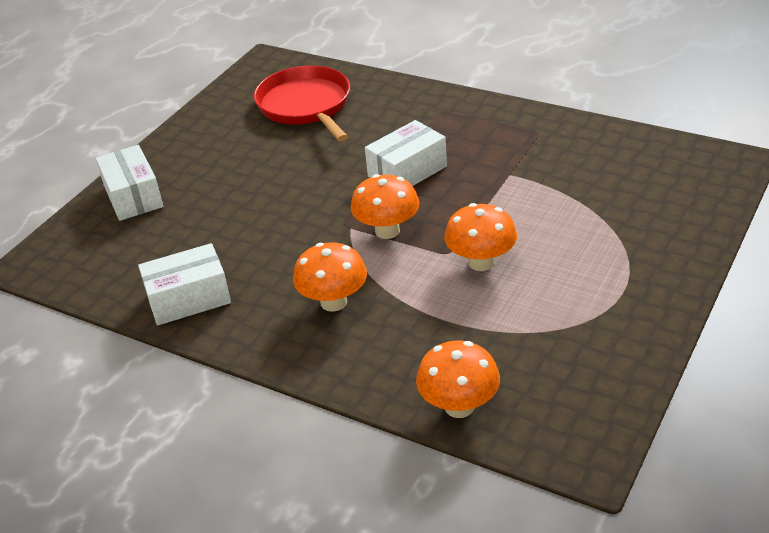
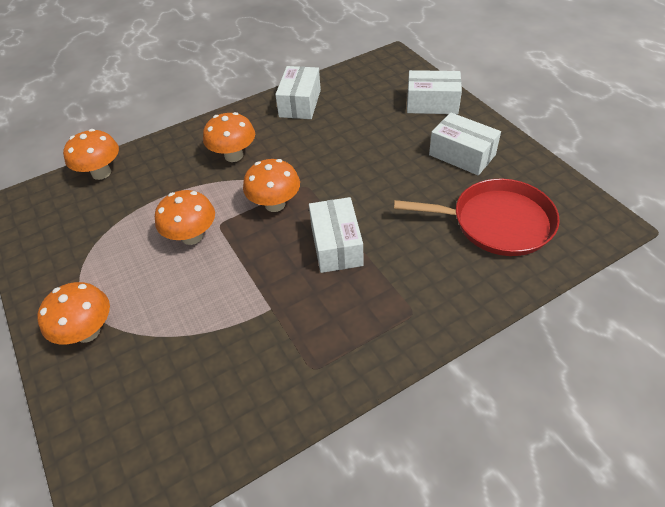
camera: 120 degrees right, 10 degrees up
(220, 149) = (462, 155): none -> white box
(647, 260) = (88, 332): none -> orange mushroom

